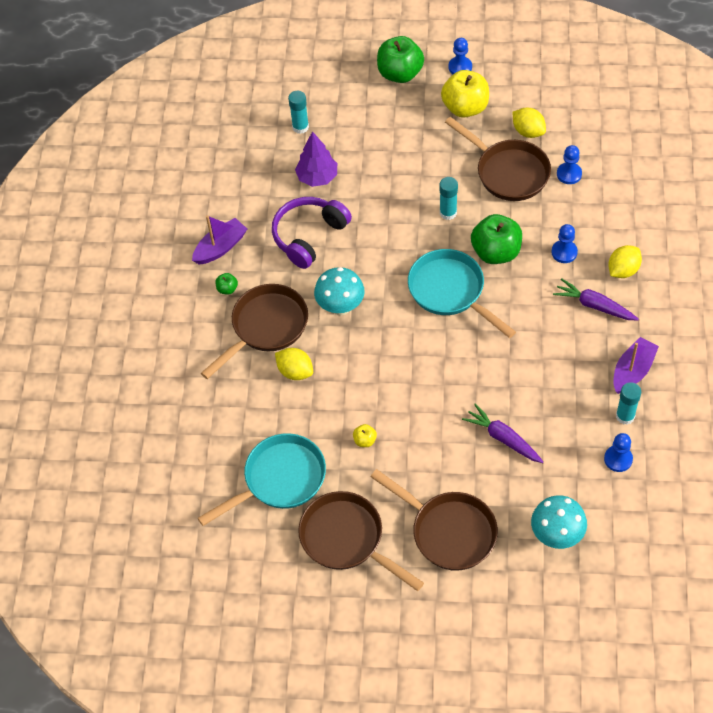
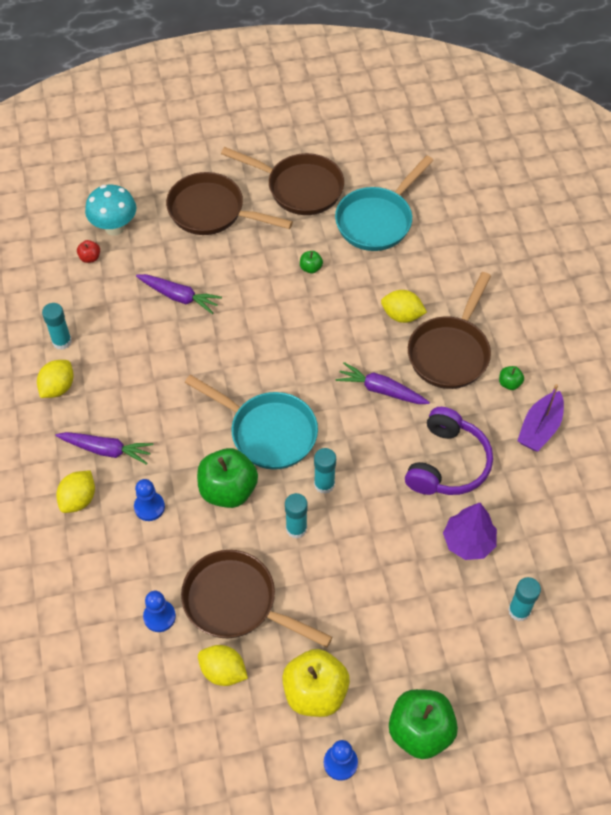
camera: 160 degrees right, 0 degrees up
(340, 307) = (381, 390): turquoise mushroom -> purple carrot
(365, 440) = (311, 268): yellow apple -> green apple
(415, 240) = (324, 484): none -> turquoise glue stick
(587, 504) = (90, 257): none -> red apple
(618, 459) = (65, 301): blue pawn -> none
(632, 371) = (58, 387): purple boat -> yellow lemon

